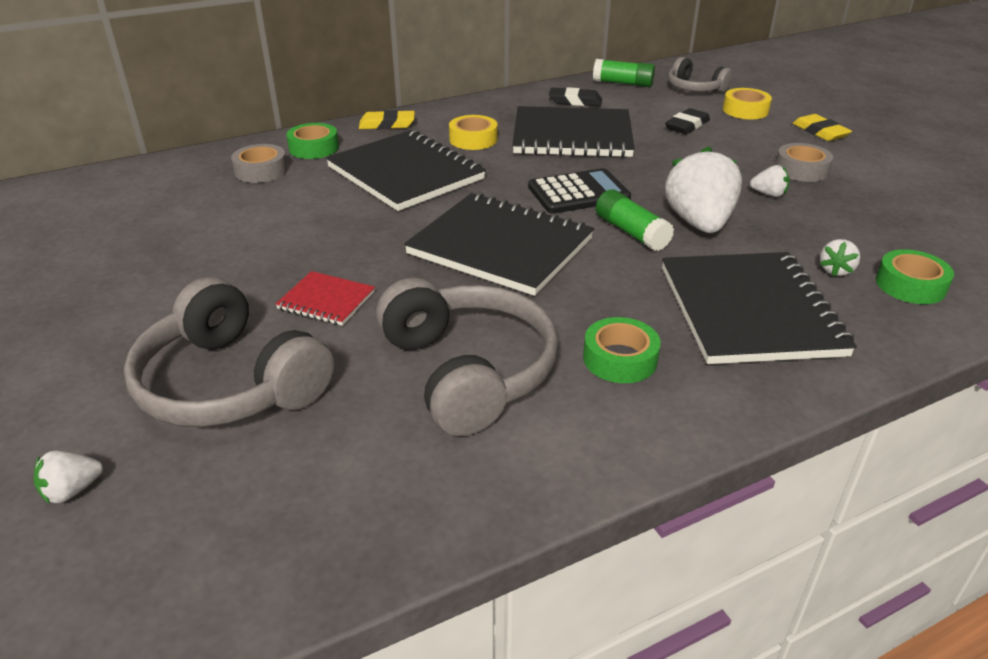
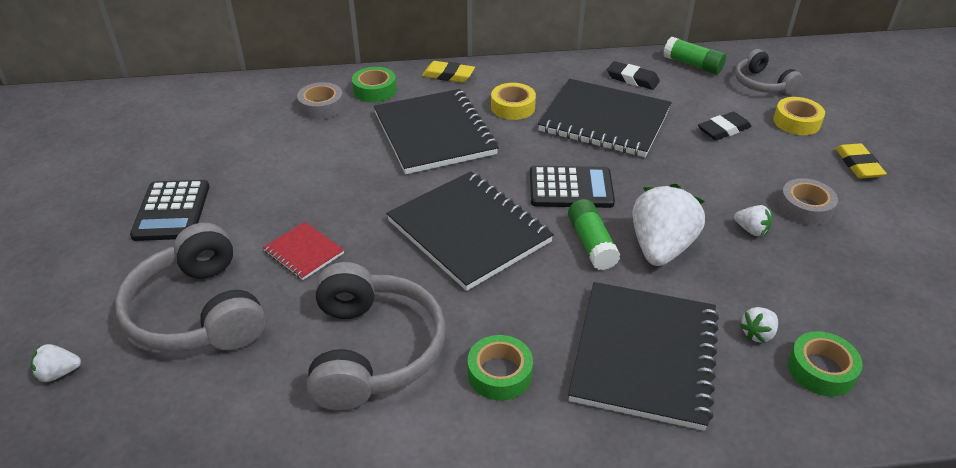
camera: 20 degrees right, 5 degrees up
(132, 295) = (172, 211): none -> black calculator

